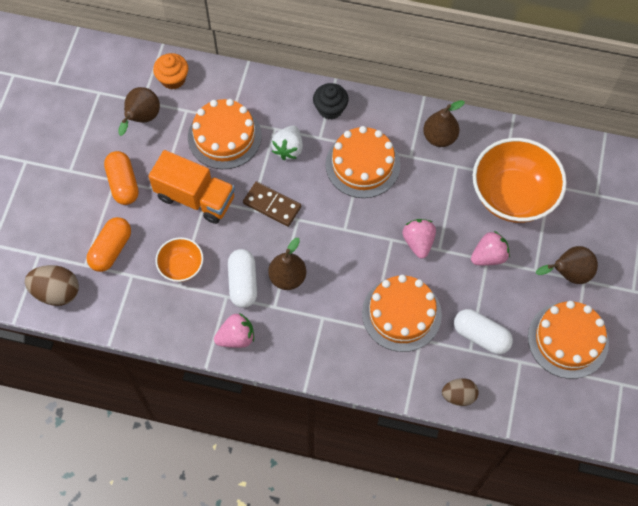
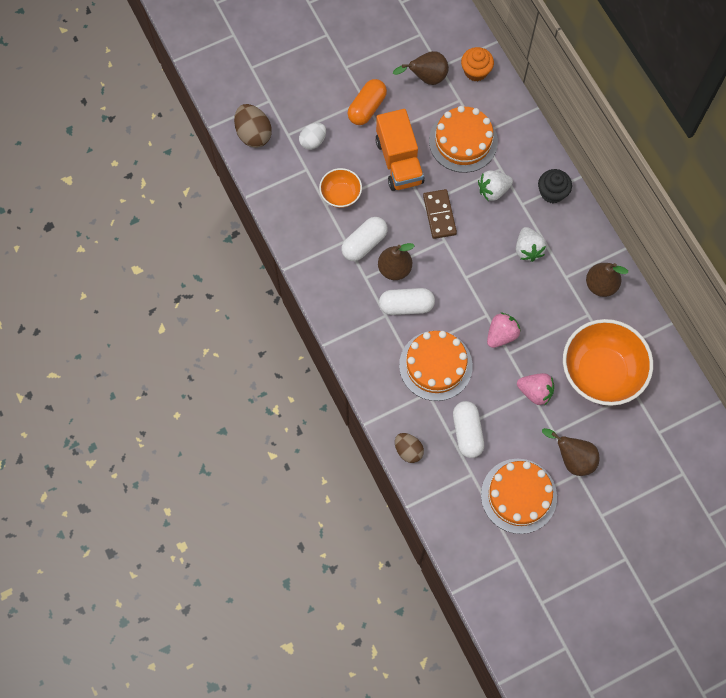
camera: 50 degrees right, 5 degrees up
(111, 249) = (313, 141): orange capsule -> white egg
(236, 337) = (321, 271): pink strawberry -> none
(328, 294) = (406, 306): none -> white capsule
(362, 164) = (528, 249): orange cake -> white strawberry

